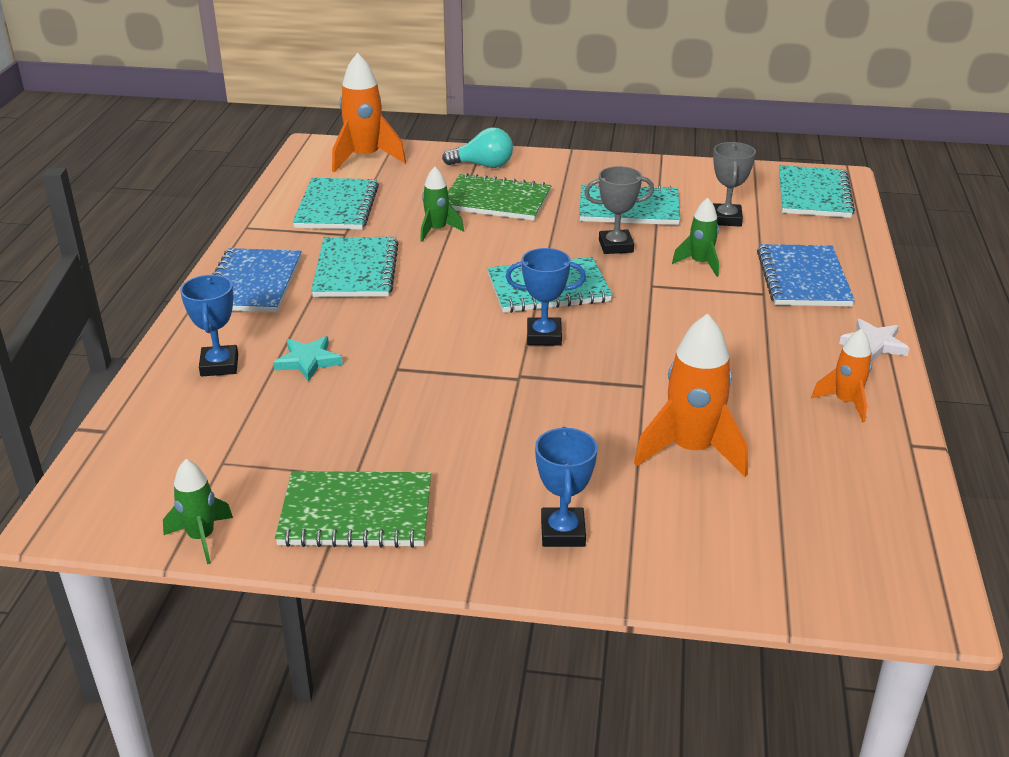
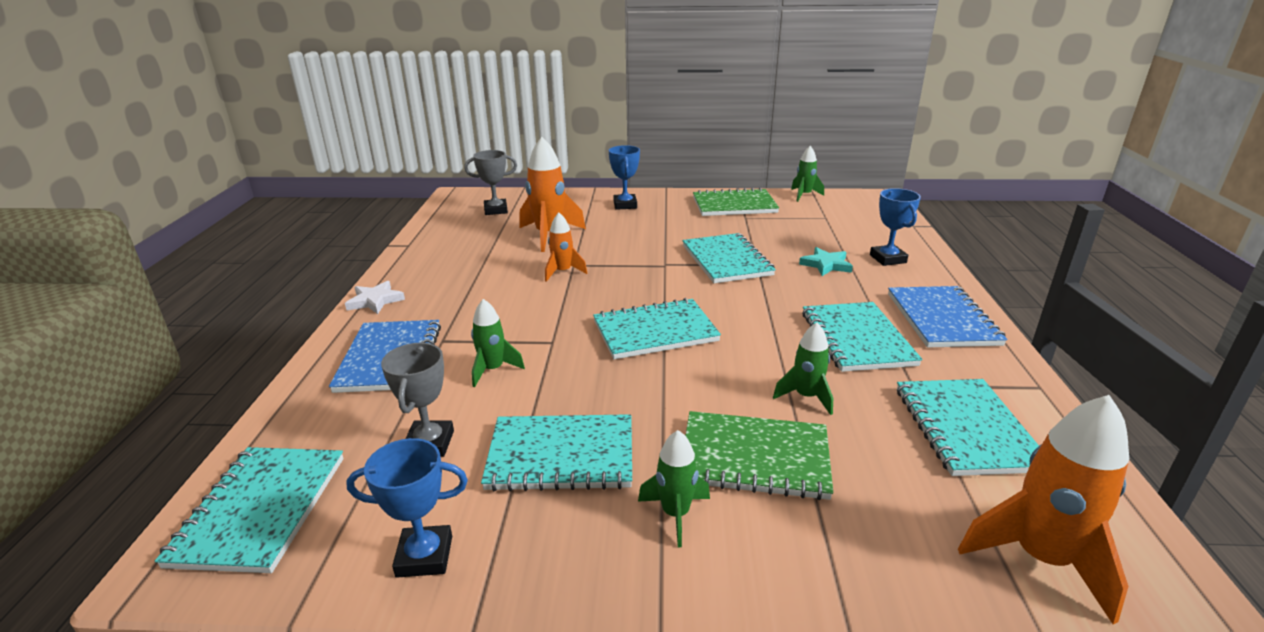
camera: 175 degrees right, 5 degrees down
(434, 377) = (726, 260): none -> turquoise notebook
(483, 165) = (814, 553): turquoise light bulb -> none
(544, 336) = (651, 291): blue trophy -> blue trophy (424, 556)
(556, 181) = (675, 514): none -> green rocket
(616, 246) = (585, 388): grey trophy -> grey trophy (496, 210)
(845, 402) = (432, 263): orange rocket -> orange rocket (562, 272)

